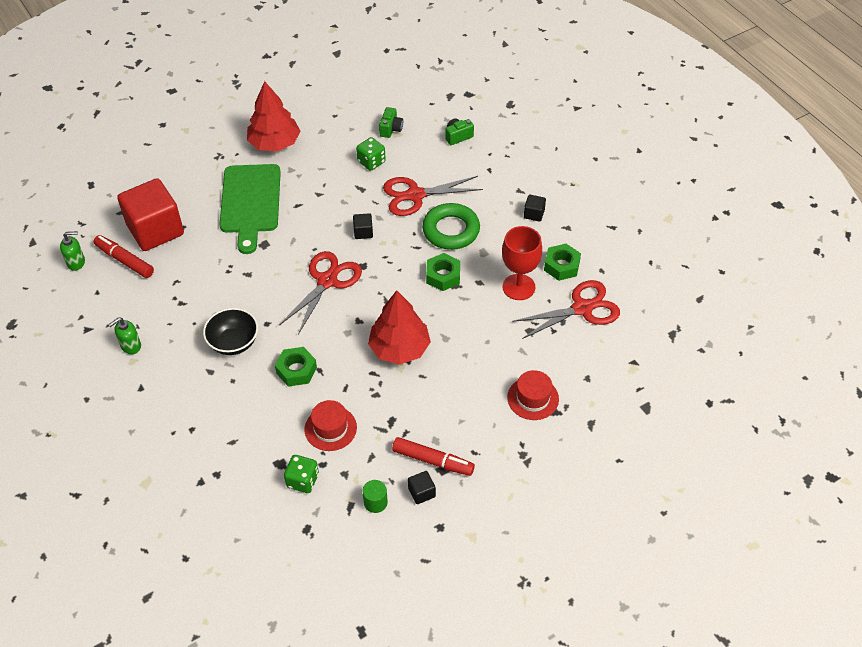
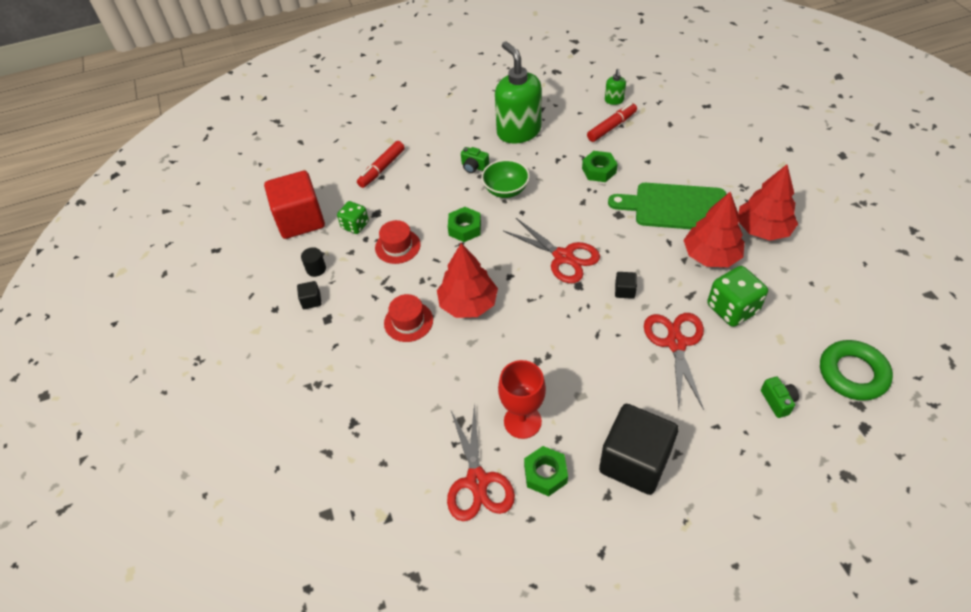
camera: 105 degrees right, 0 degrees up
(130, 346) = (518, 131): green soap dispenser -> green soap dispenser, size x2.33
(155, 230) = (645, 144): red cube -> red cube (300, 220)
(233, 342) = (506, 190): black bowl -> green bowl
(311, 176) = (711, 255): none -> red tree
(371, 162) = (732, 309): green dice -> green dice, size x1.58
(375, 502) = (316, 269): green cylinder -> black cylinder
(391, 129) = (789, 333): green camera -> green camera (474, 167)
(433, 461) = (338, 313): red marker -> red marker (382, 168)
(443, 276) = (552, 352): green nut -> green nut (599, 170)
(451, 230) = (617, 369): green ring -> green ring (852, 373)
(533, 398) = (375, 405): red hat -> red hat (408, 321)
(534, 214) = (634, 461): black cube -> black cube, size x2.49

